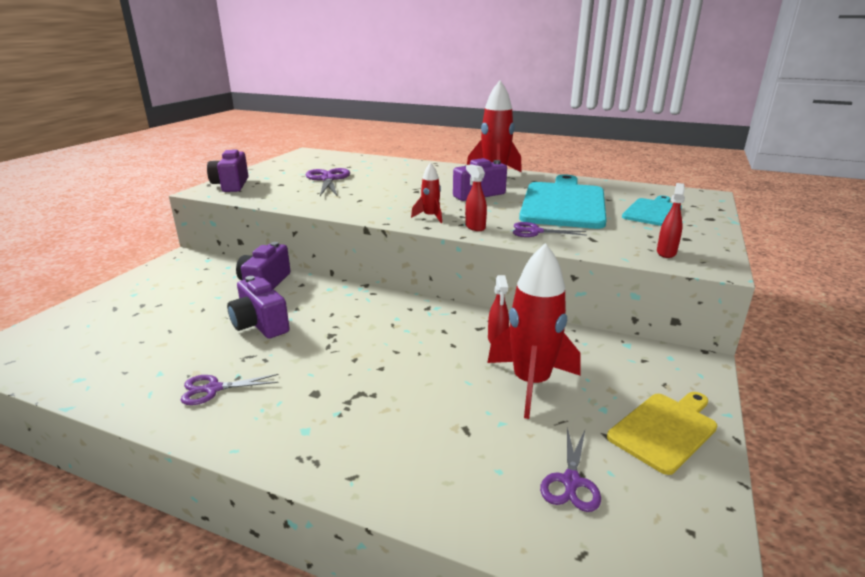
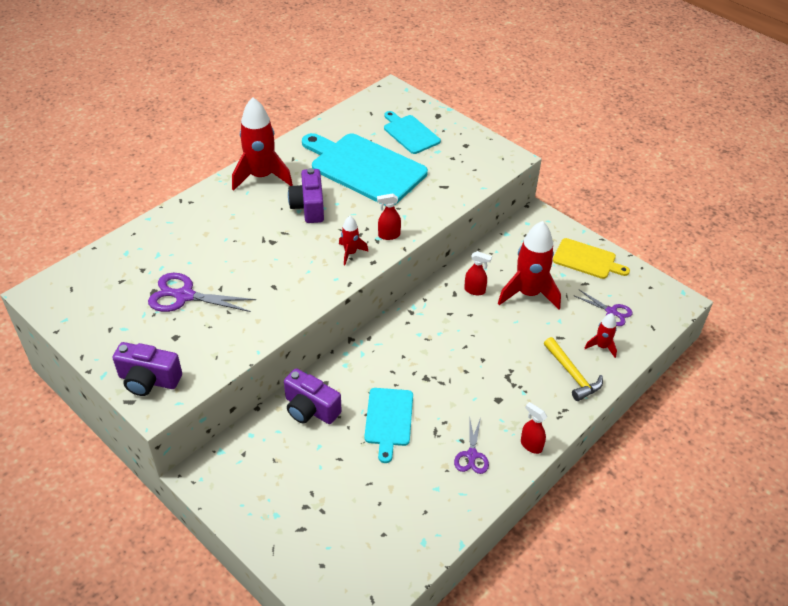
camera: 70 degrees left, 20 degrees up
(260, 324) = (388, 420): purple camera -> turquoise cutting board
(394, 457) = (572, 374): none -> yellow hammer
(477, 483) = (601, 346): none -> red rocket
(535, 231) = (415, 208): purple scissors -> none
(665, 429) = (587, 260): yellow cutting board -> yellow cutting board turned 135 degrees clockwise
(666, 252) = (483, 166): red spray bottle -> red spray bottle (531, 445)

